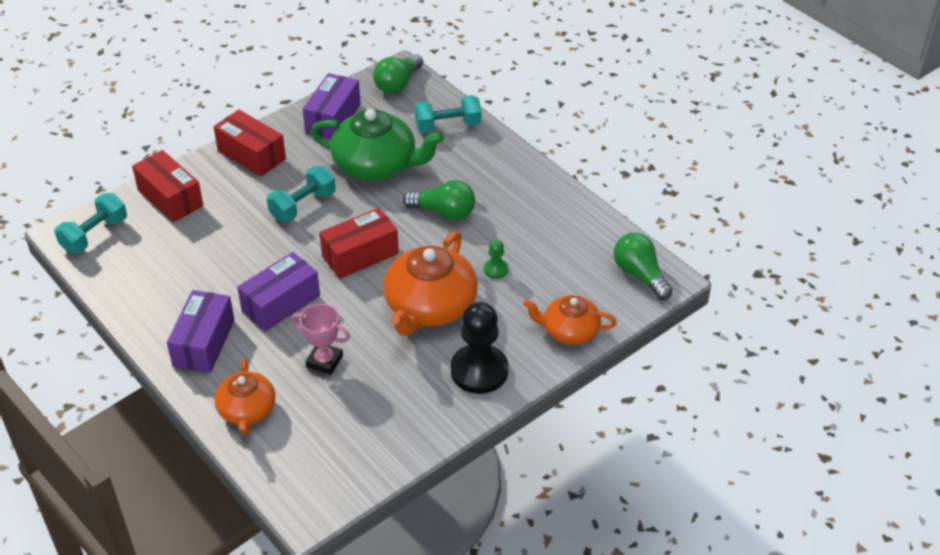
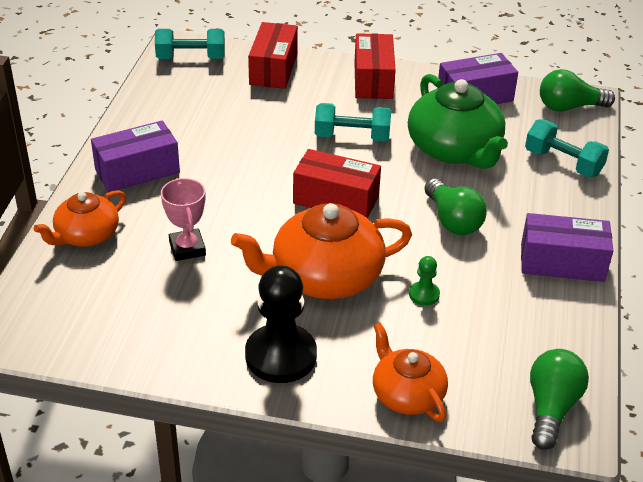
camera: 50 degrees right, 5 degrees down
(281, 303) = (226, 187): purple box -> purple box (562, 262)

